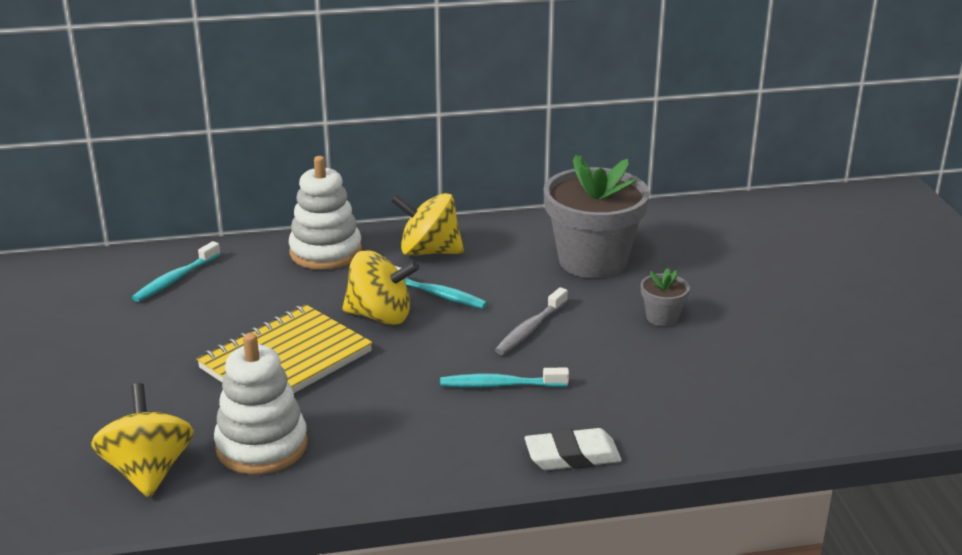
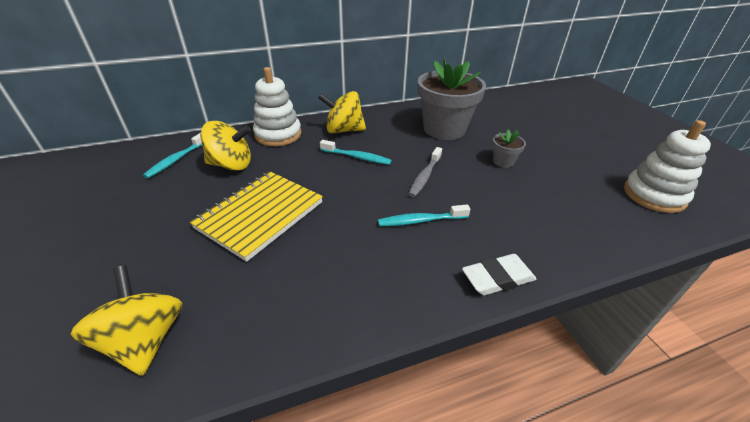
camera: 10 degrees left, 10 degrees up
(262, 446) = (248, 298): white stacking toy -> white stacking toy (654, 195)
(380, 316) = (322, 175): yellow spinning top -> yellow spinning top (231, 165)

